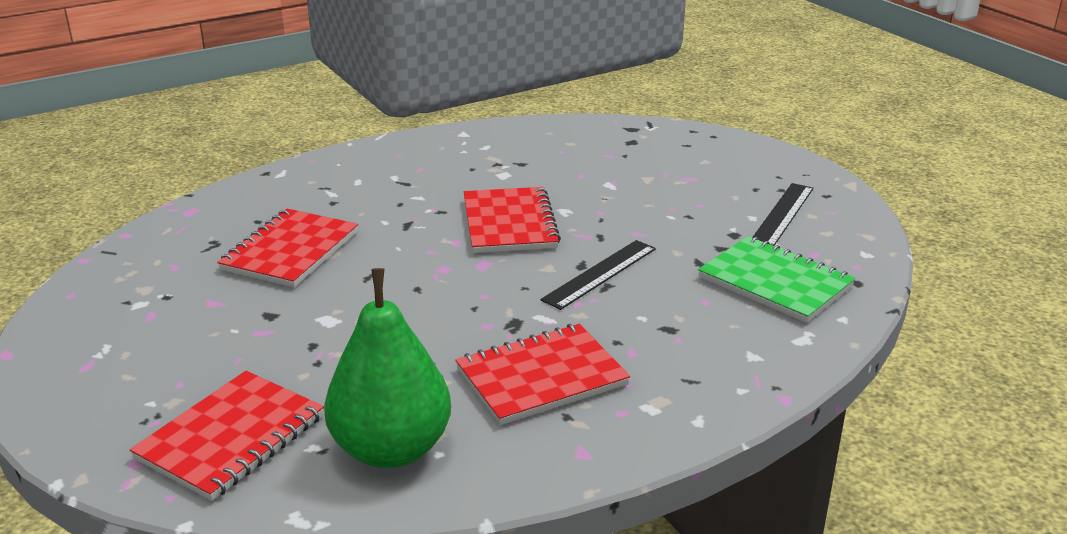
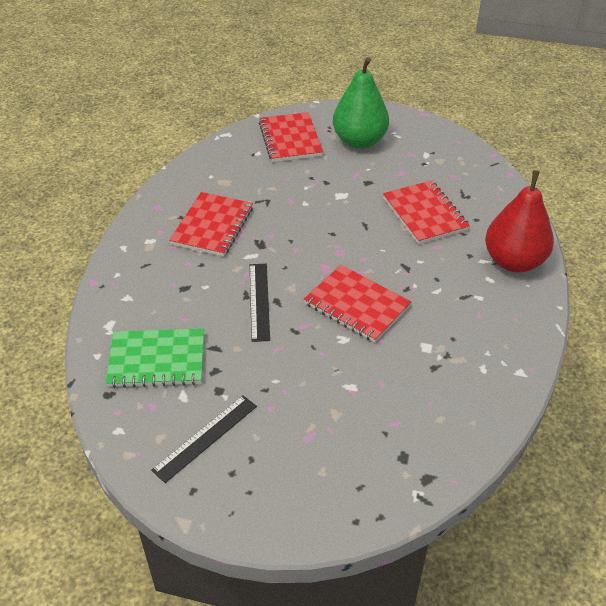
camera: 135 degrees right, 15 degrees up
(310, 180) = (514, 261): none -> red pear
(391, 449) = (229, 167): green pear -> green pear (359, 141)
(782, 214) = (205, 437): black ruler -> black ruler turned 60 degrees clockwise

